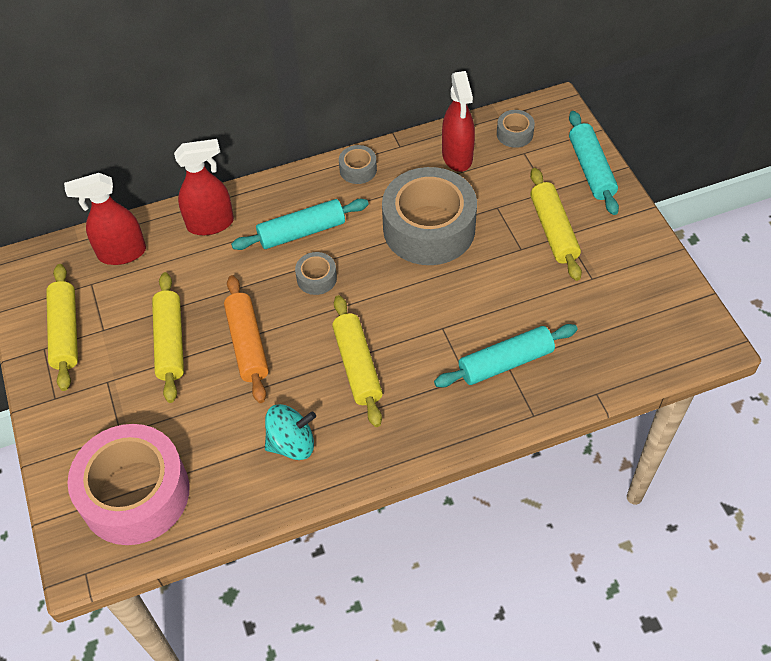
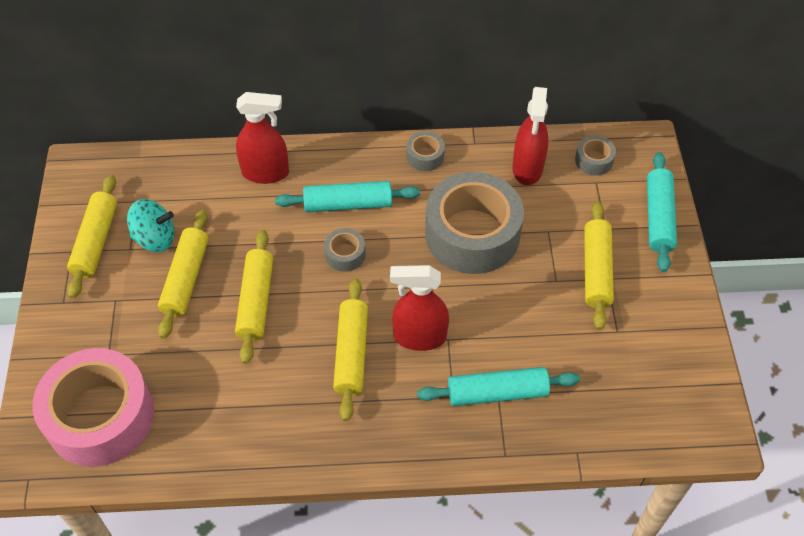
camera: 15 degrees right, 0 degrees up
(122, 253) = (174, 179): red spray bottle -> red spray bottle (419, 337)
(247, 344) = (256, 301): orange rolling pin -> yellow rolling pin
(292, 443) = (261, 412): turquoise spinning top -> turquoise spinning top (155, 238)

